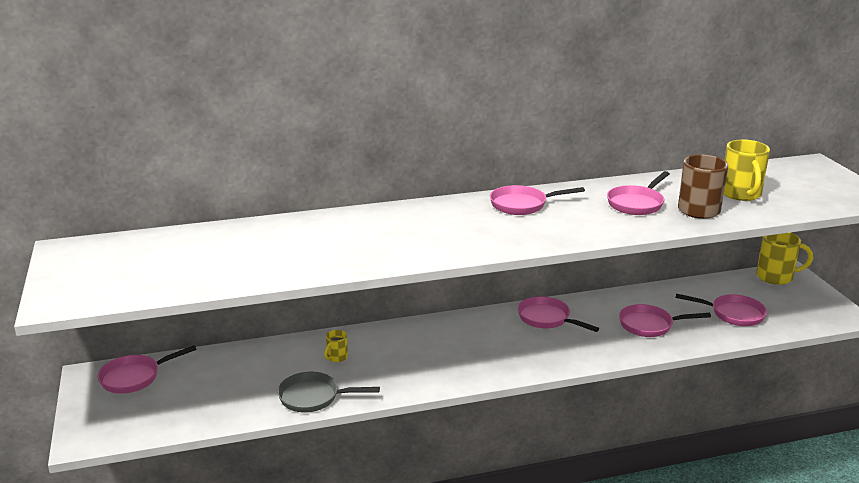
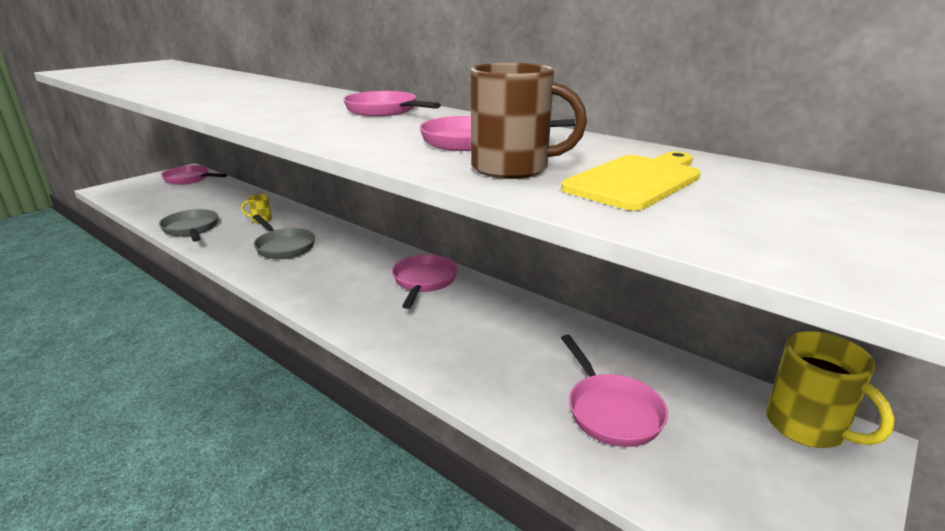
camera: 55 degrees right, 0 degrees up
(418, 358) = (283, 247): none -> grey pan
(649, 325) = (486, 347): pink pan -> none
(741, 194) = (636, 181): yellow mug -> yellow cutting board

